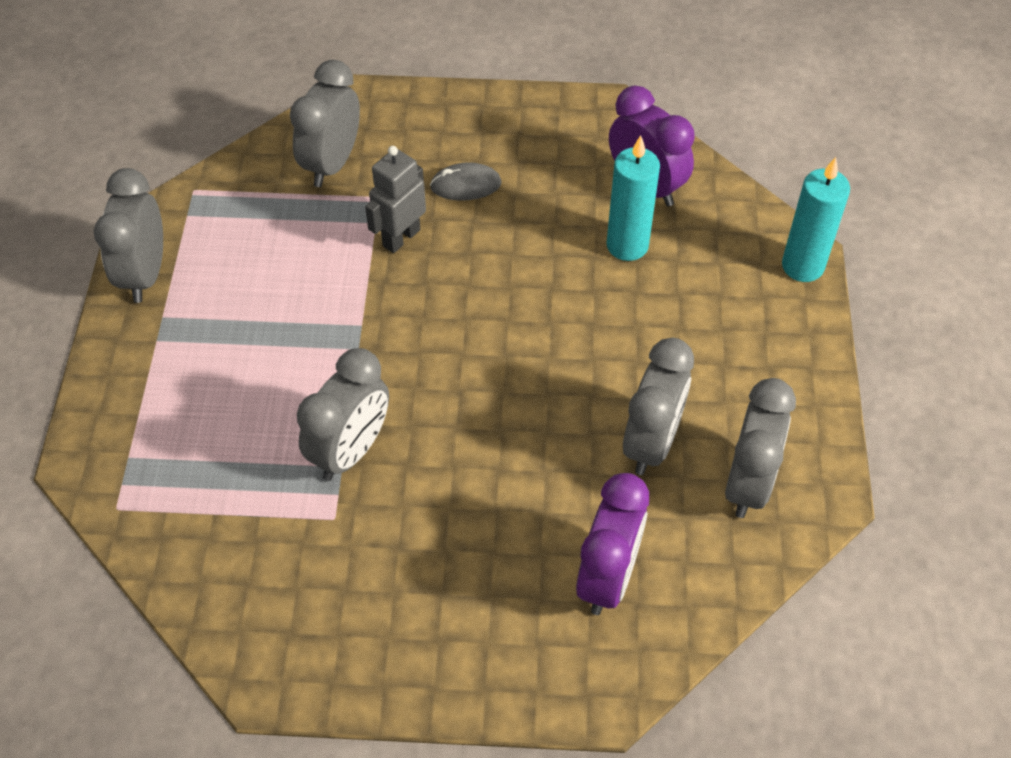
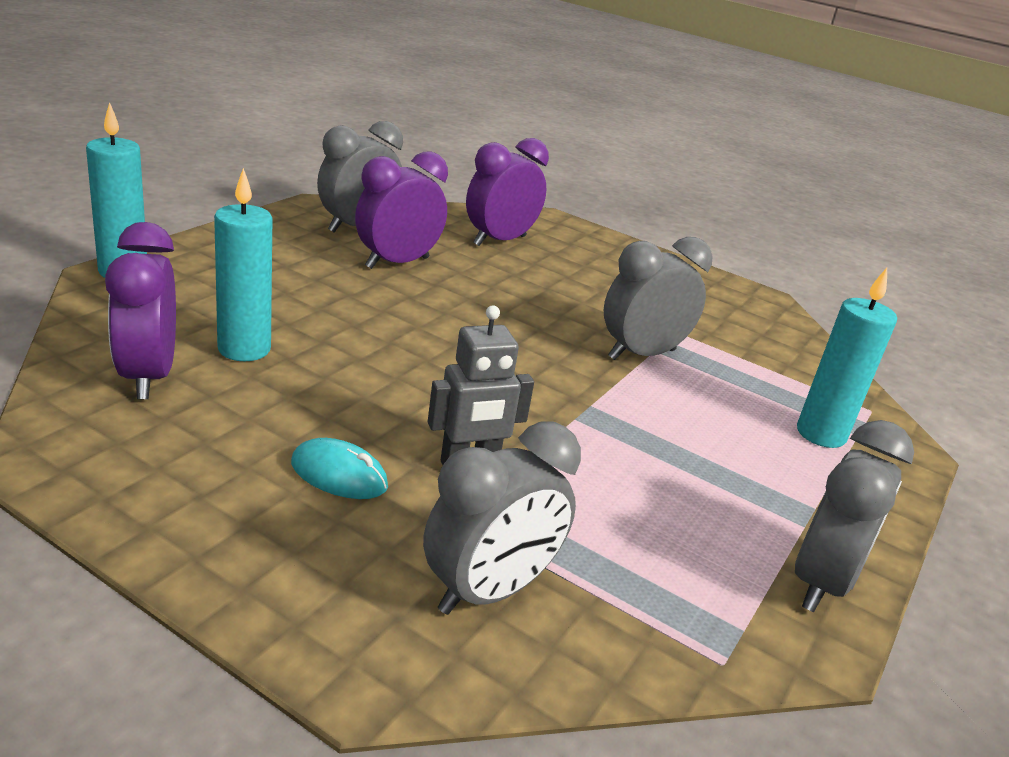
camera: 155 degrees left, 25 degrees down
(162, 436) = (821, 434): none -> turquoise candle
(465, 185) = (339, 475): grey mouse -> turquoise mouse
(651, 442) = (397, 263): grey clock -> purple clock

